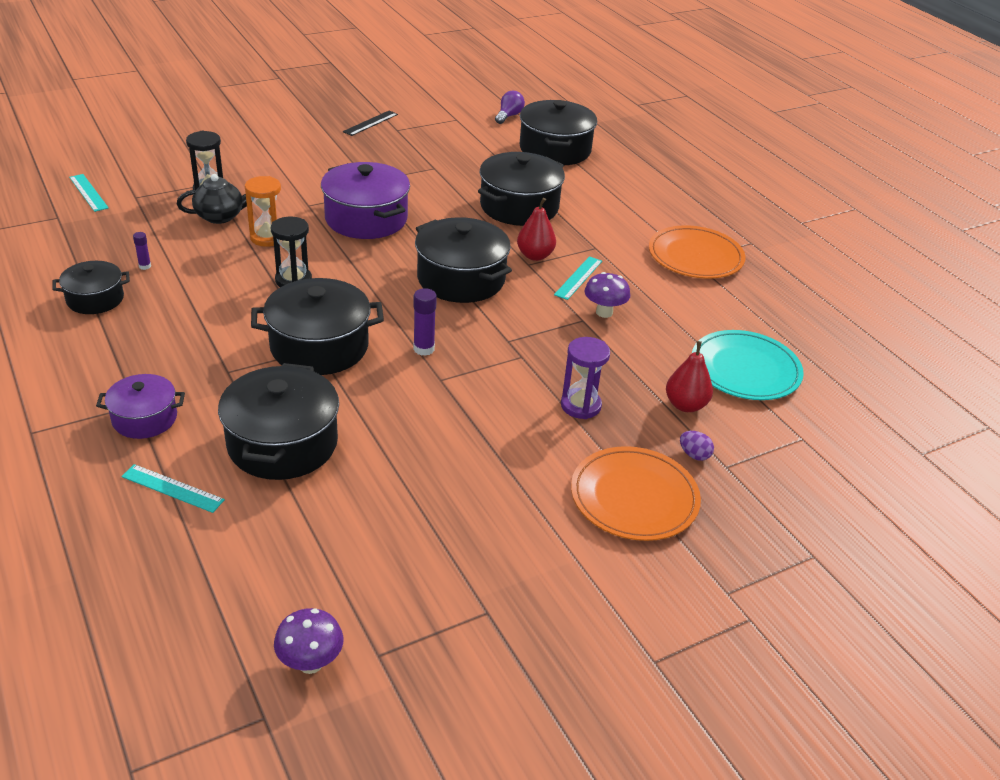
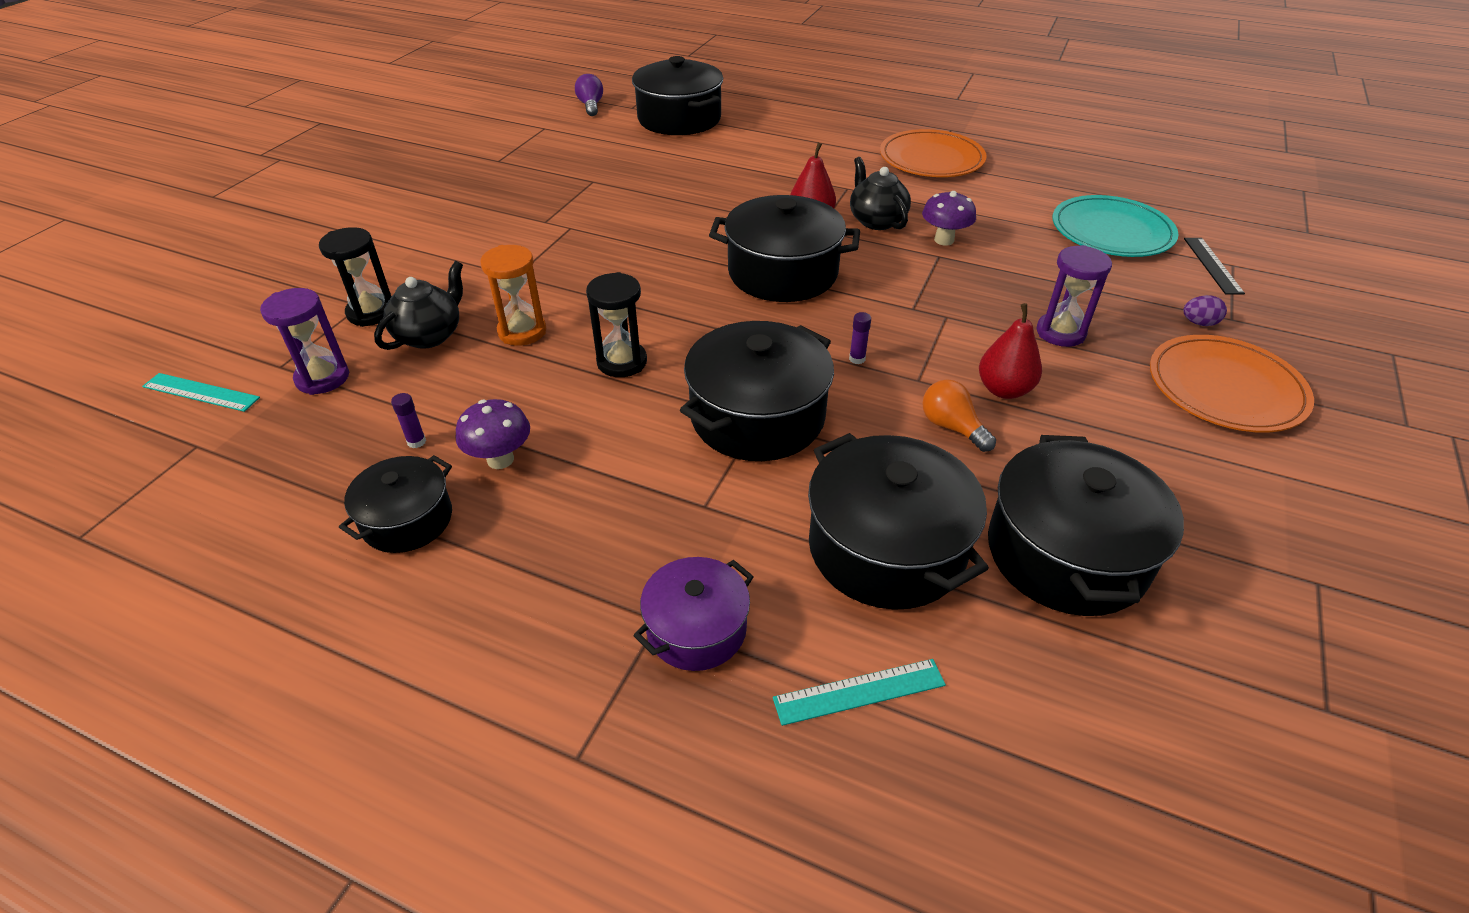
camera: 35 degrees left, 5 degrees up
(145, 213) = (322, 378): none -> purple hourglass
(310, 663) = (1300, 778): purple mushroom -> purple mushroom (500, 459)
(366, 219) = (601, 260): purple pot -> none
(370, 123) = (459, 165): black ruler -> black ruler (1212, 265)
(416, 413) = (952, 427): none -> orange light bulb
(424, 349) = (857, 359): purple glue stick -> purple glue stick, size x0.60
(519, 207) = (728, 182): black pot -> black pot (1066, 553)
(578, 278) = (876, 220): turquoise ruler -> black teapot
(685, 405) = (1125, 285): red pear -> red pear (1004, 390)

